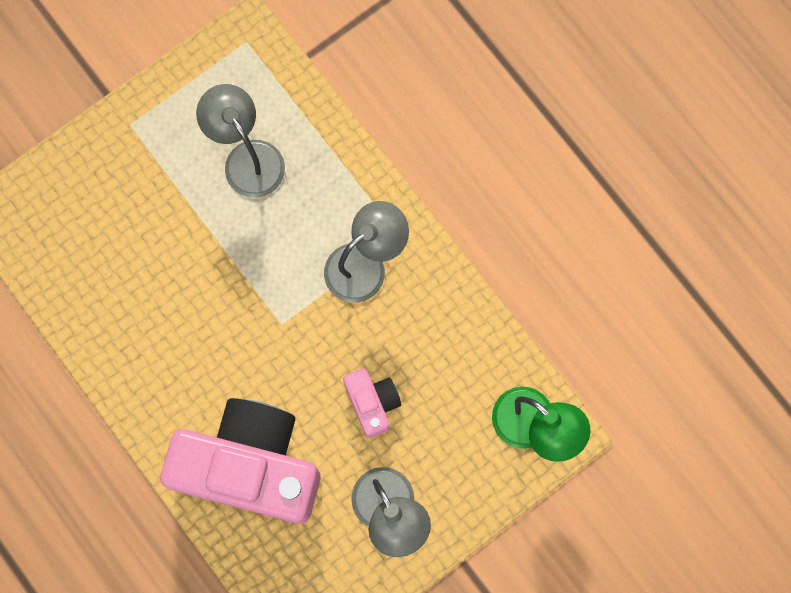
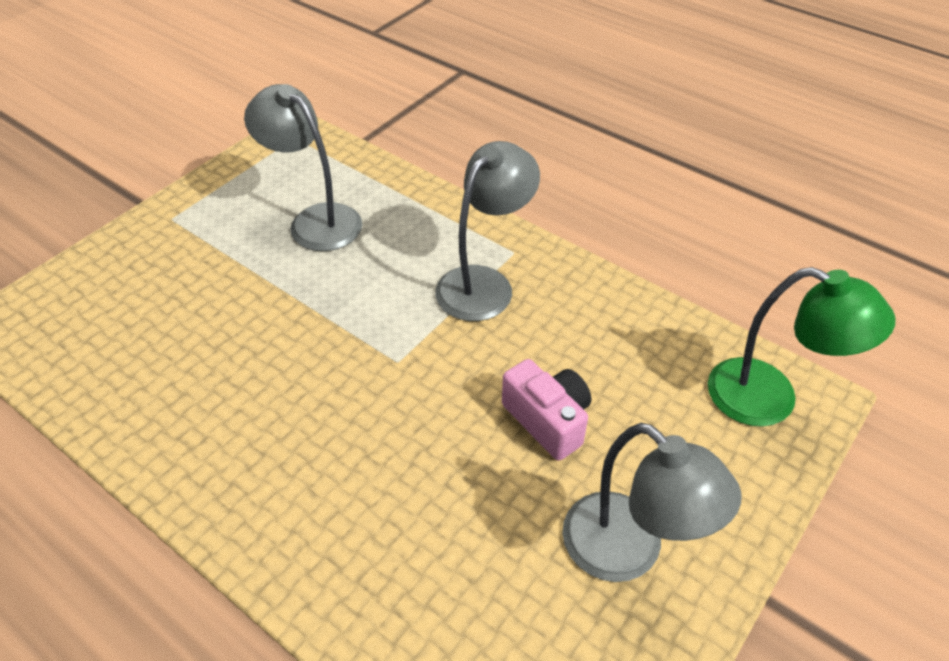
camera: 15 degrees left, 30 degrees down
(250, 466) = (398, 541): pink camera -> none

